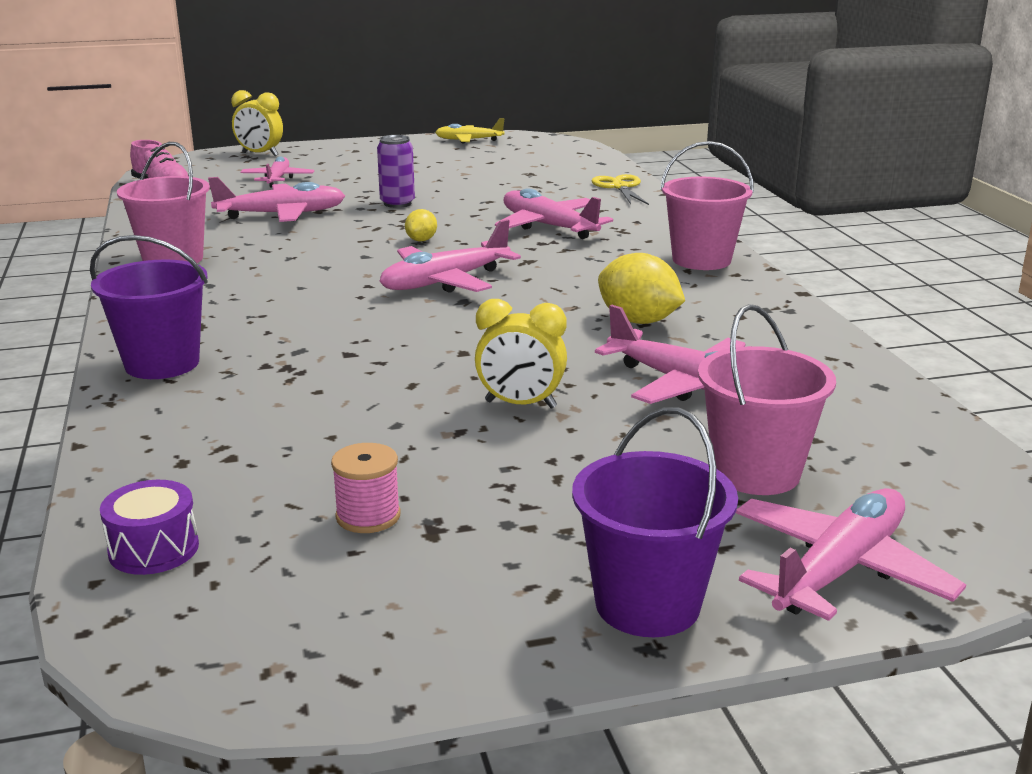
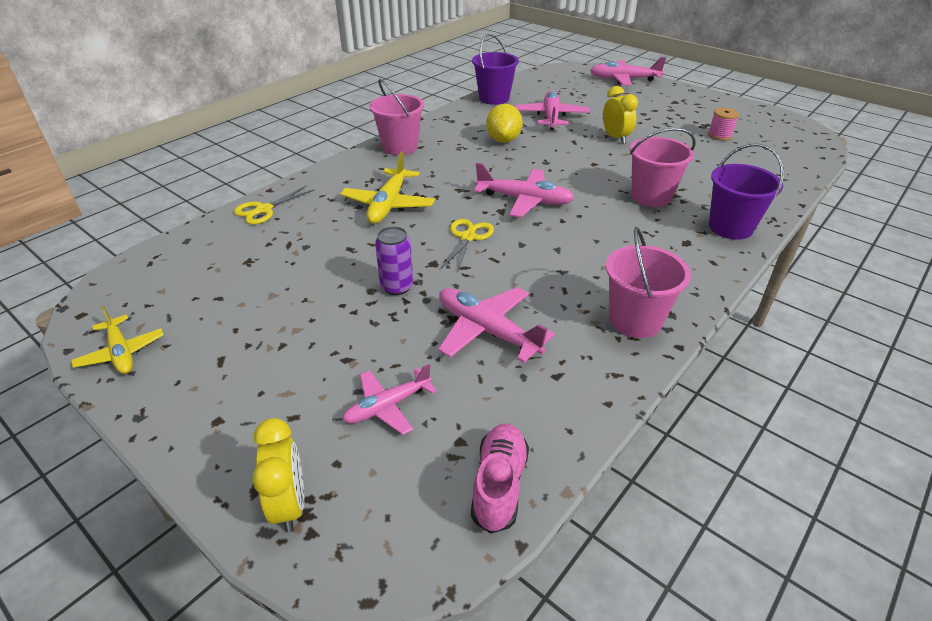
camera: 125 degrees left, 15 degrees up
(154, 549) = (797, 157): purple drum -> none
(421, 240) = (468, 237): yellow lemon -> yellow scissors
(548, 226) = (388, 204): pink plane -> yellow plane
(647, 604) = (678, 93): purple bucket -> purple bucket (494, 98)
(756, 472) = (593, 96): pink bucket -> pink bucket (651, 196)

